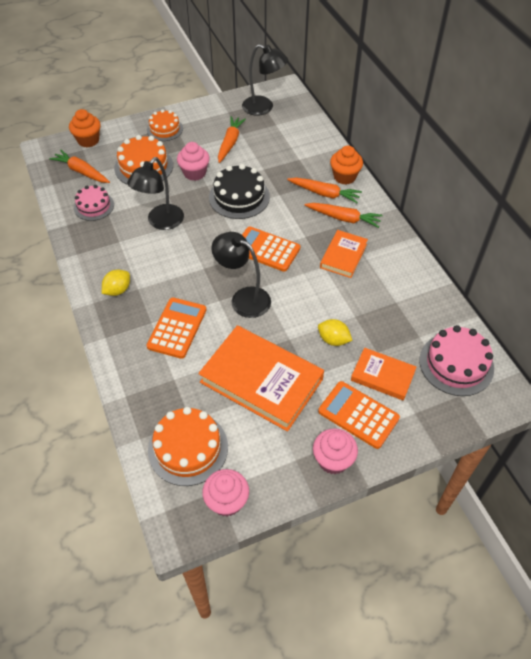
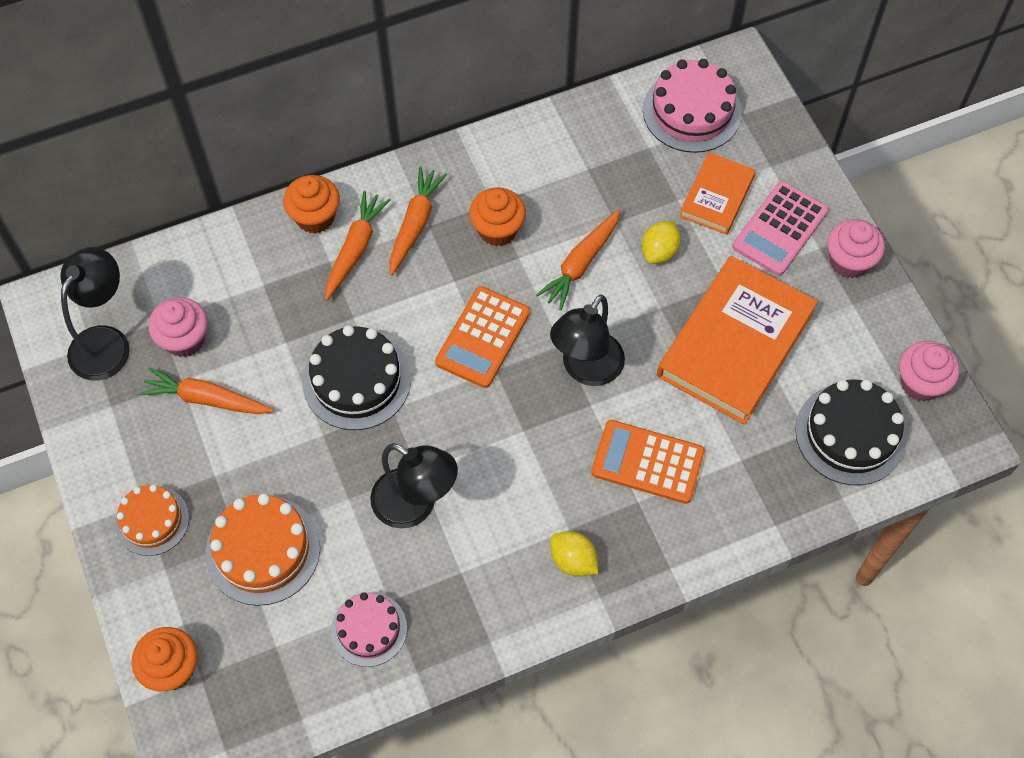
camera: 90 degrees left, 10 degrees up
(81, 172) = (269, 667): orange carrot -> orange carrot (581, 264)
(188, 448) = (850, 434): orange cake -> black cake
(194, 173) = (288, 457): pink cupcake -> pink cupcake (185, 340)
(343, 256) = (497, 230): orange book -> orange cupcake
(358, 415) = (780, 229): orange calculator -> pink calculator

